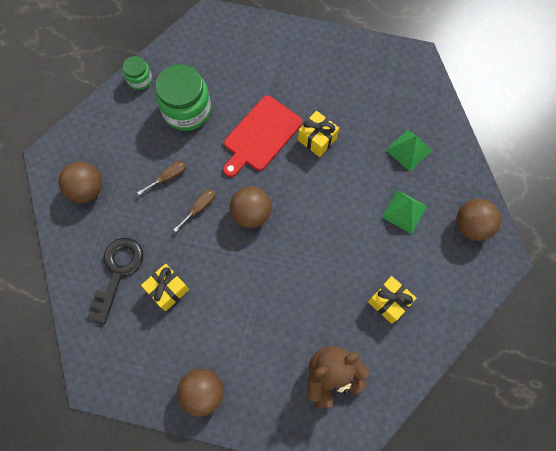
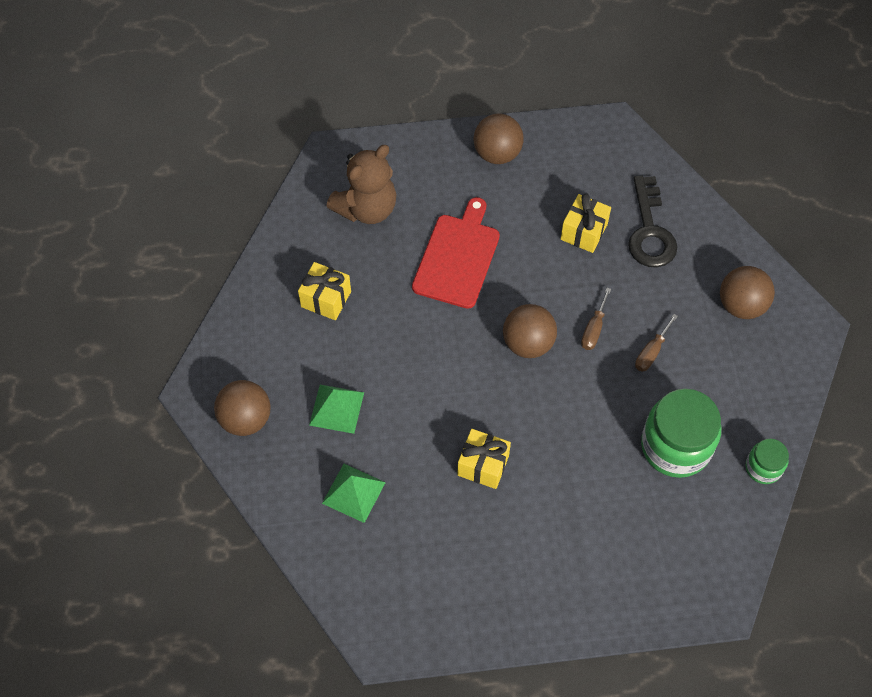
camera: 160 degrees right, 10 degrees down
(261, 135) = (560, 445): red cutting board -> red cutting board (457, 257)

